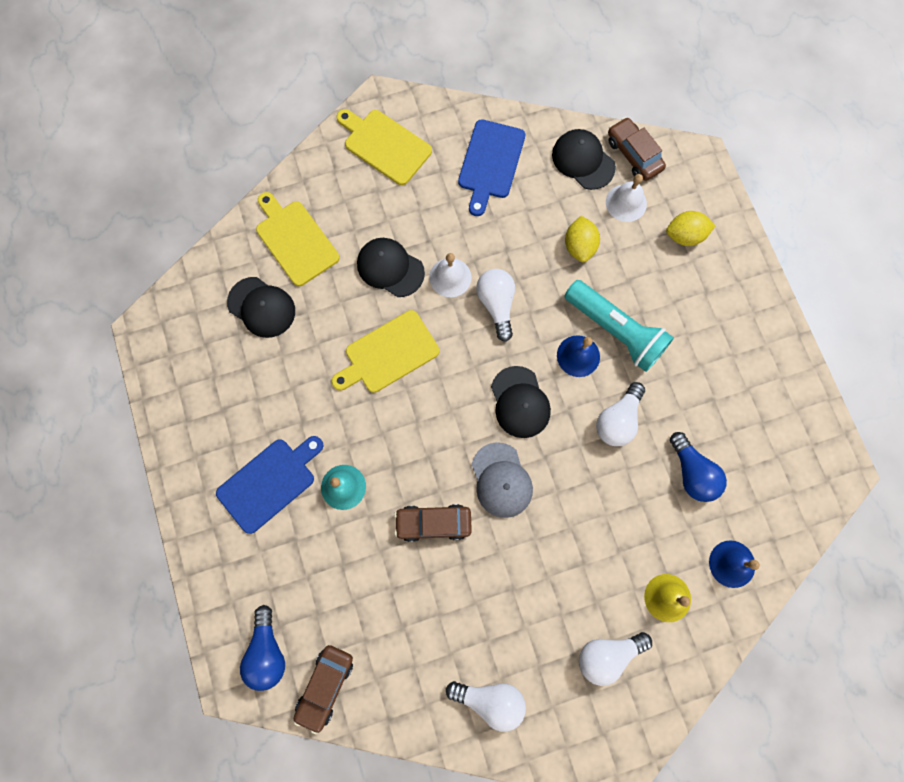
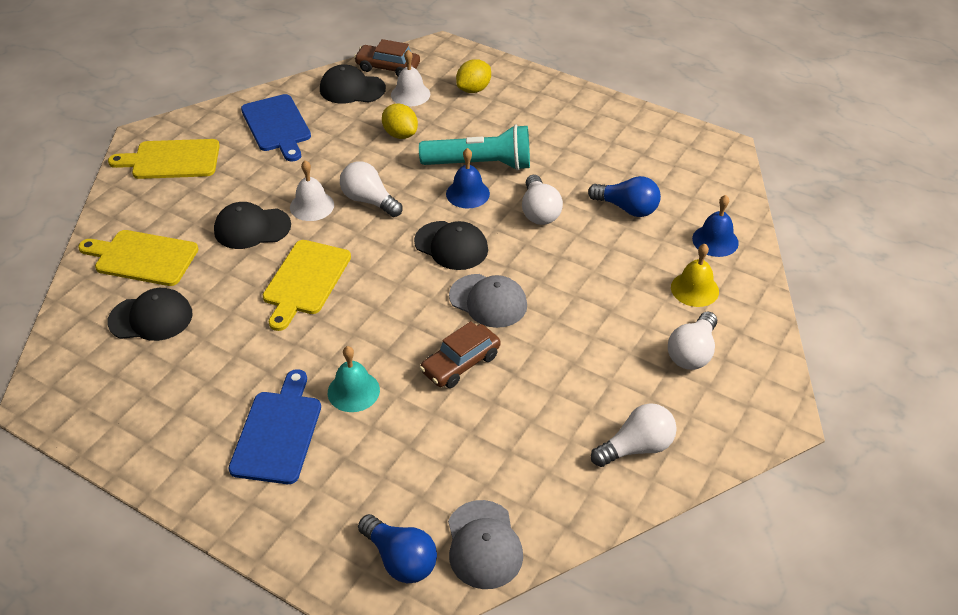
camera: 40 degrees left, 30 degrees down
(325, 686) = (484, 544): brown car -> grey cap

